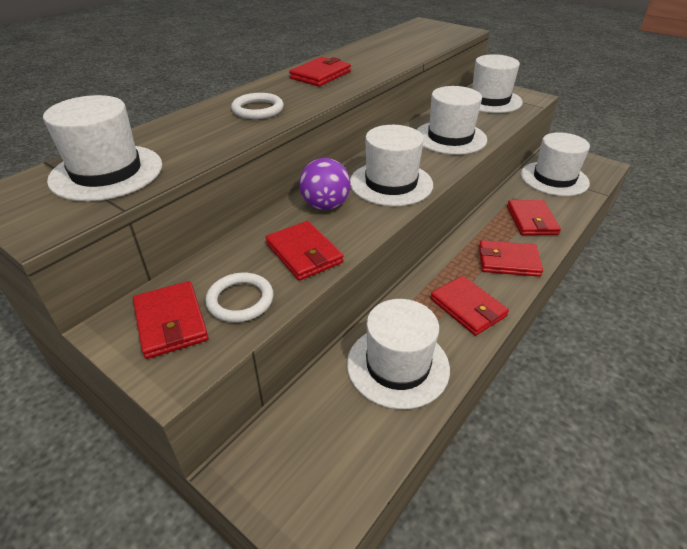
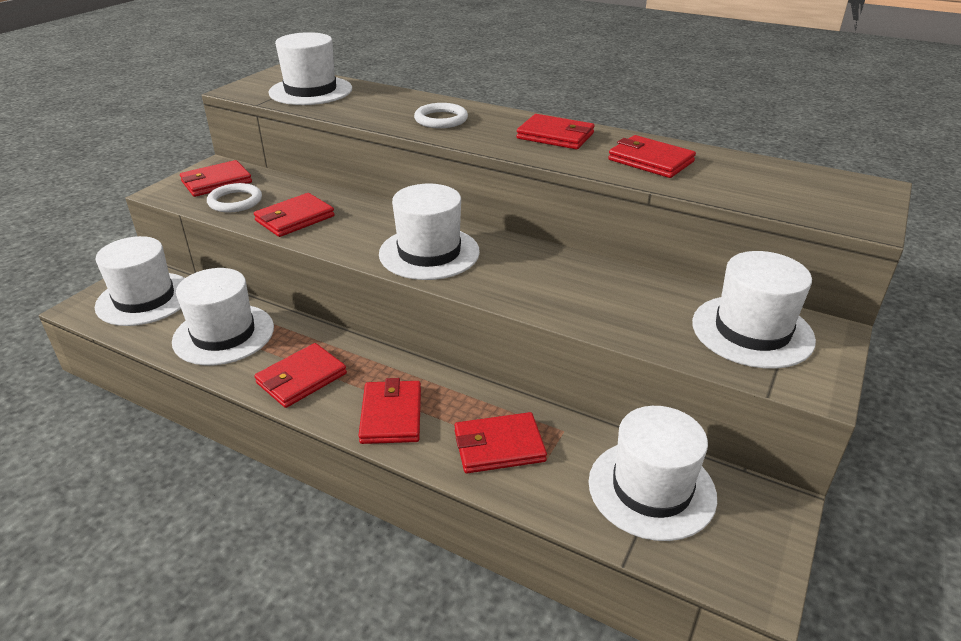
camera: 80 degrees right, 5 degrees down
(325, 206) = (376, 220): purple ball -> none
(376, 56) = (650, 161): none -> red wallet
(450, 137) = (573, 291): white hat -> white hat (145, 299)

